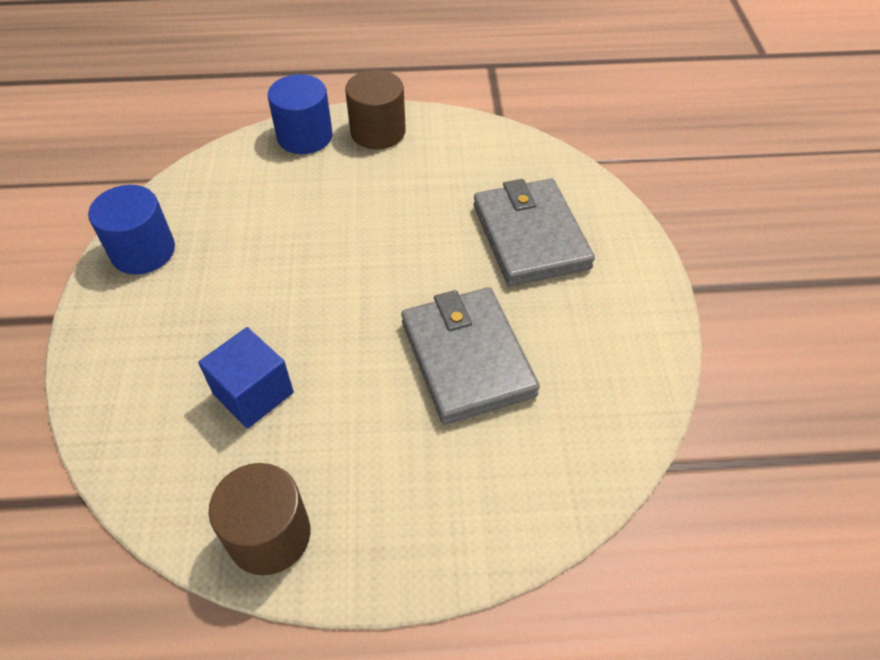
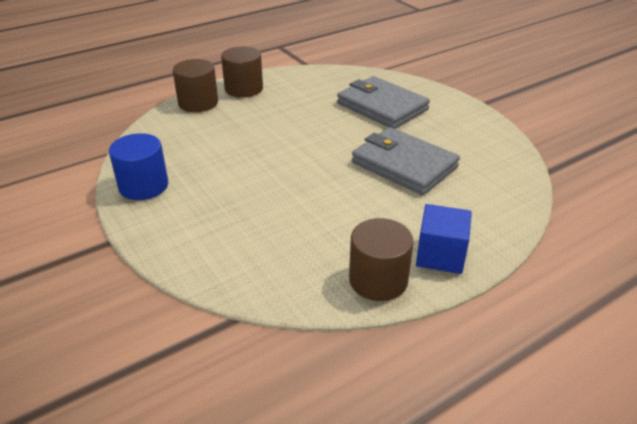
camera: 30 degrees left, 15 degrees down
(253, 393) = (296, 224): blue cube -> blue cube (440, 255)
(305, 136) = (198, 103): blue cylinder -> brown cylinder

